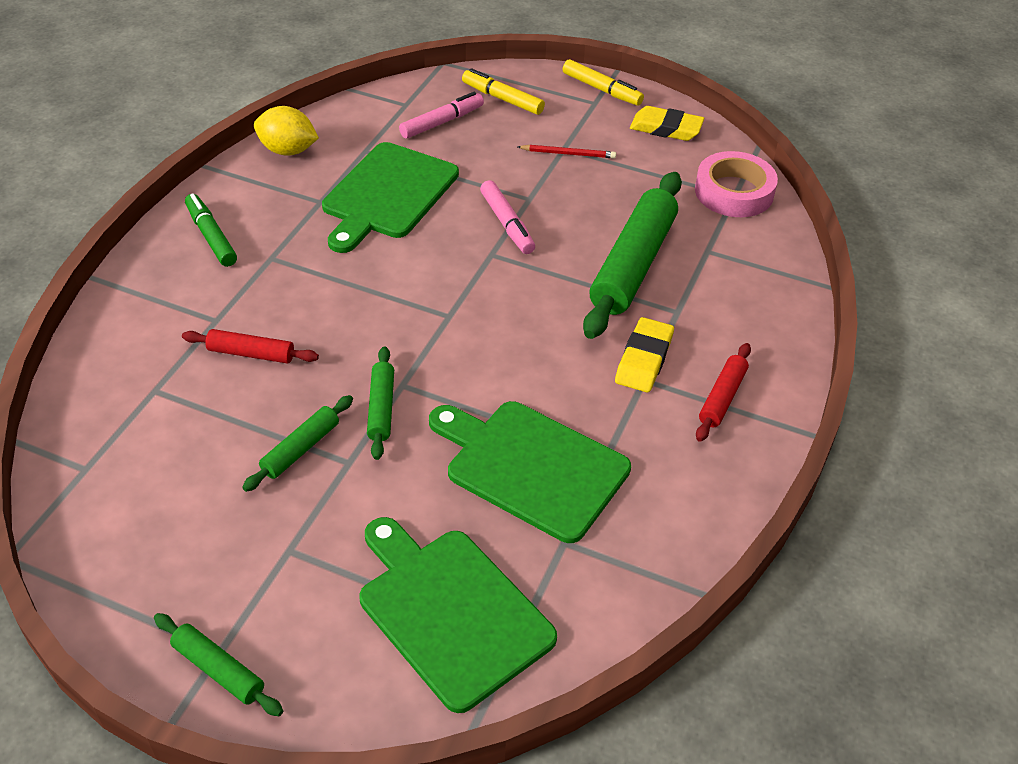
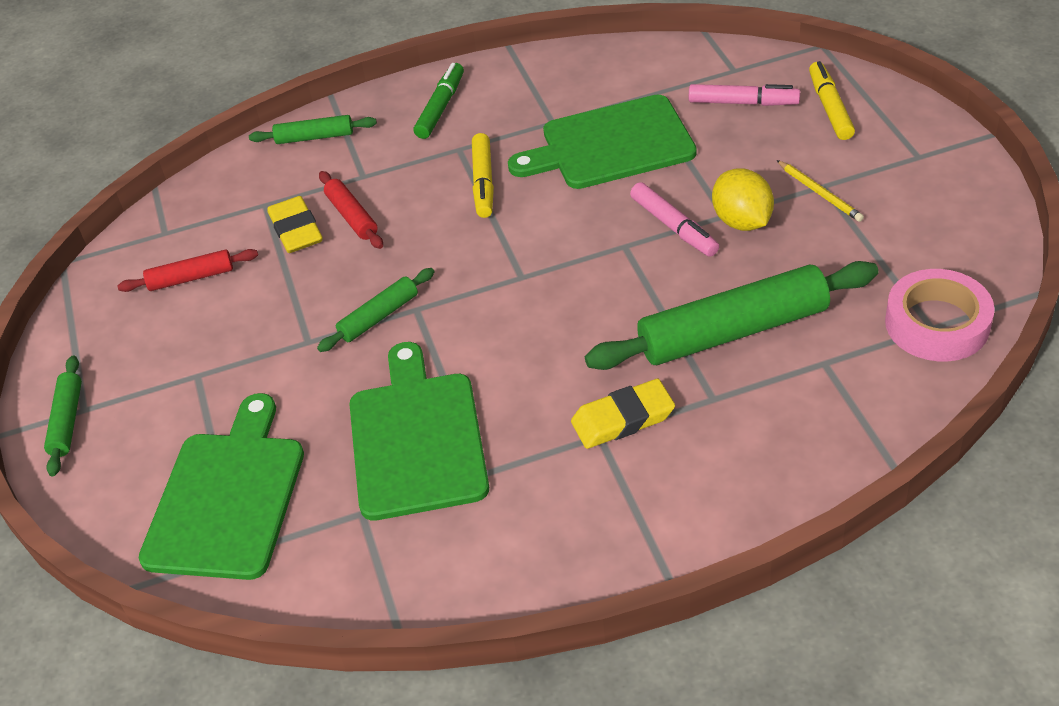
camera: 55 degrees right, 0 degrees up
(288, 150) = (584, 64): yellow lemon -> yellow lemon (742, 221)
(300, 449) = (292, 309): green rolling pin -> green rolling pin (314, 137)
(507, 223) = (673, 226): pink marker -> pink marker turned 60 degrees counterclockwise
(568, 153) = (820, 193): red pencil -> yellow pencil
(601, 89) = (944, 146): yellow marker -> yellow marker (483, 182)
(666, 128) = (957, 220): yellow eraser -> yellow eraser (296, 230)
(722, 398) = (642, 499): red rolling pin -> red rolling pin (191, 278)

